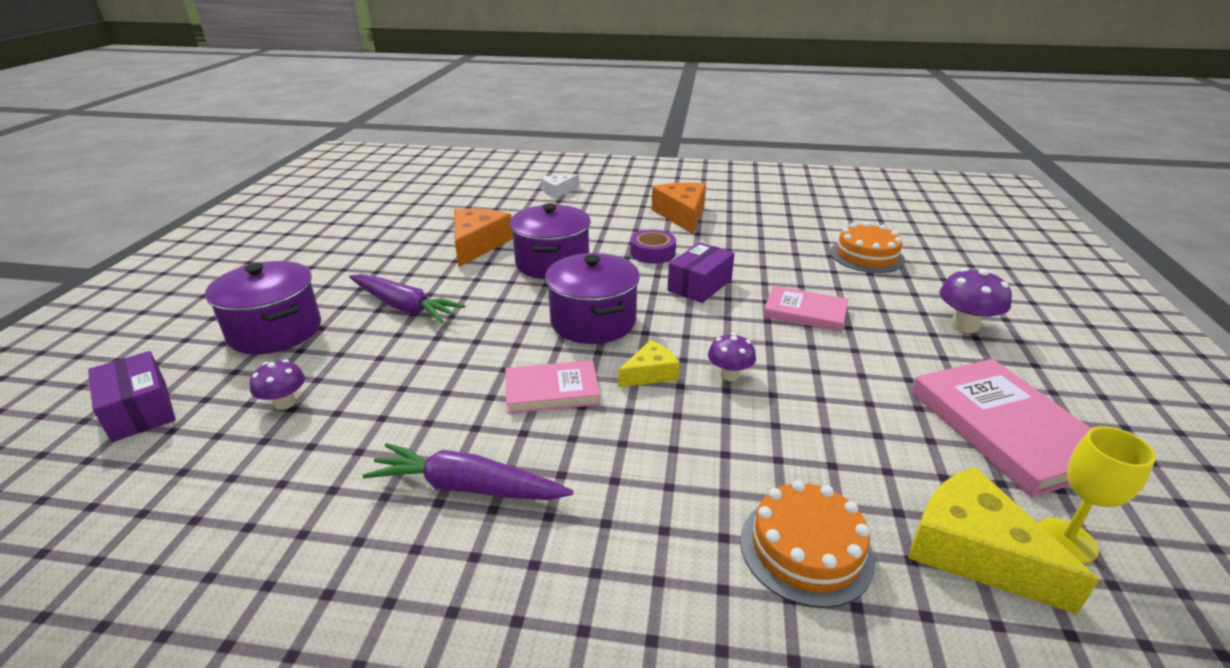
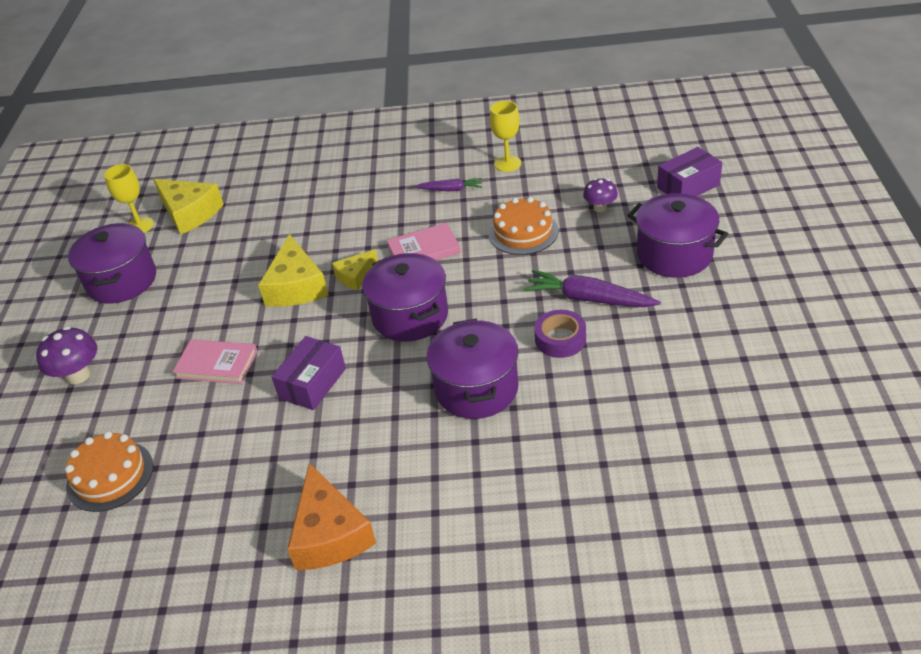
camera: 175 degrees right, 10 degrees up
(140, 410) = (688, 186): purple box -> purple box turned 75 degrees counterclockwise
(335, 525) = (507, 163): none -> yellow goblet
(467, 487) = (450, 190): purple carrot -> purple carrot, size x0.59
(477, 244) = (580, 405): orange cheese -> none
(558, 191) = (537, 576): white cheese -> none
(652, 253) = (365, 430): purple tape -> purple tape (560, 339)
(729, 375) = (296, 286): purple mushroom -> yellow cheese
(806, 549) = (272, 198): orange cake -> orange cake (523, 232)
(1005, 429) = (122, 281): pink book -> purple pot

